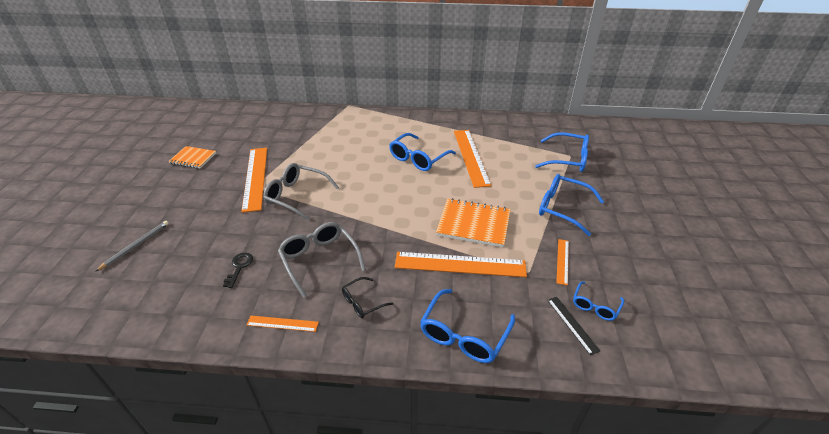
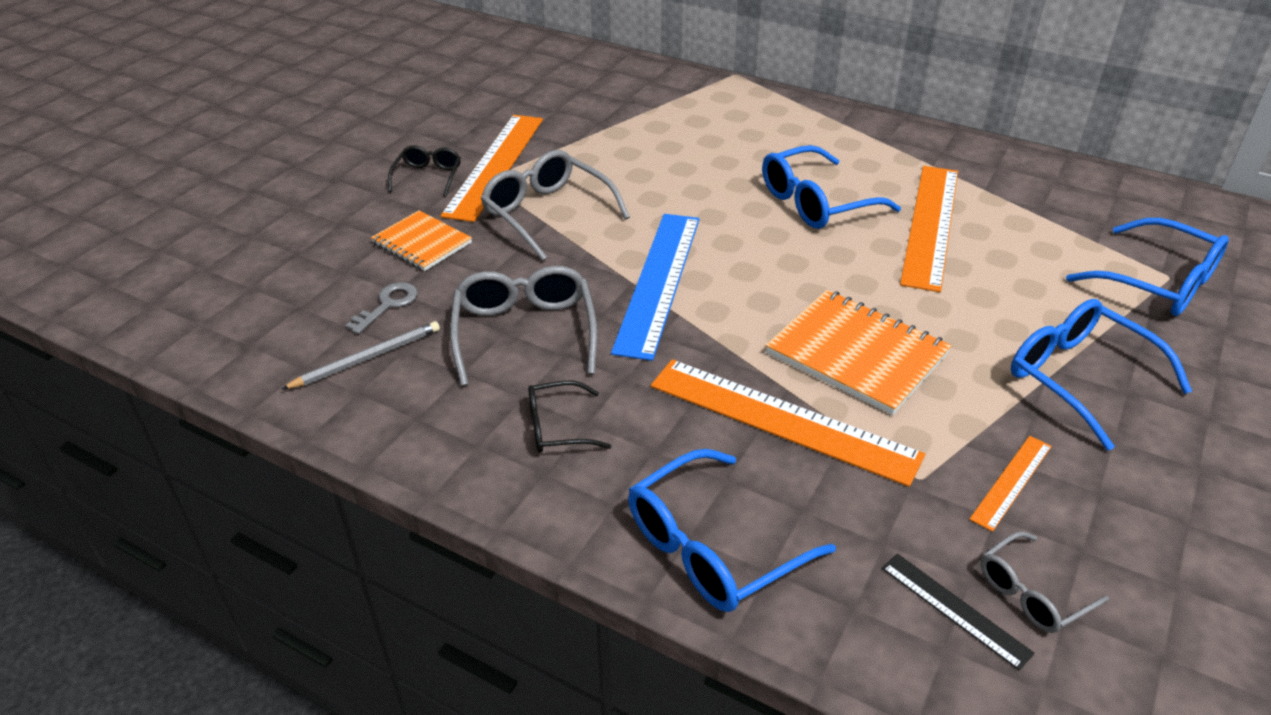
camera: 25 degrees right, 0 degrees up
(136, 246) = (254, 226): grey pencil -> grey pencil (367, 358)
(193, 158) = (413, 110): orange notebook -> orange notebook (422, 243)
(222, 192) = (428, 177): none -> black glasses
(239, 267) = (388, 305): black key -> grey key
(282, 323) = (405, 417): orange ruler -> none
(369, 215) = (658, 282): none -> blue ruler
(572, 324) = (954, 609): black ruler -> black ruler turned 45 degrees counterclockwise
(595, 306) = (1031, 593): blue glasses -> grey glasses

